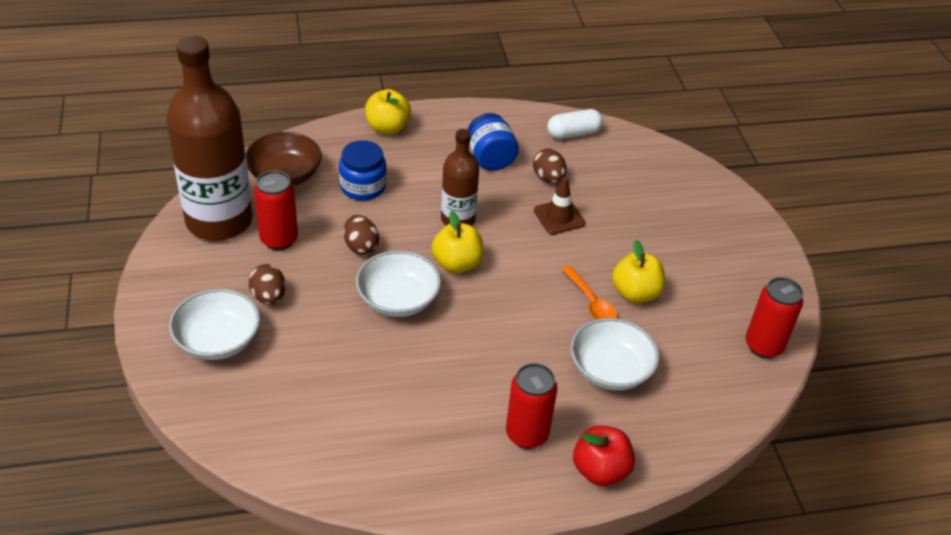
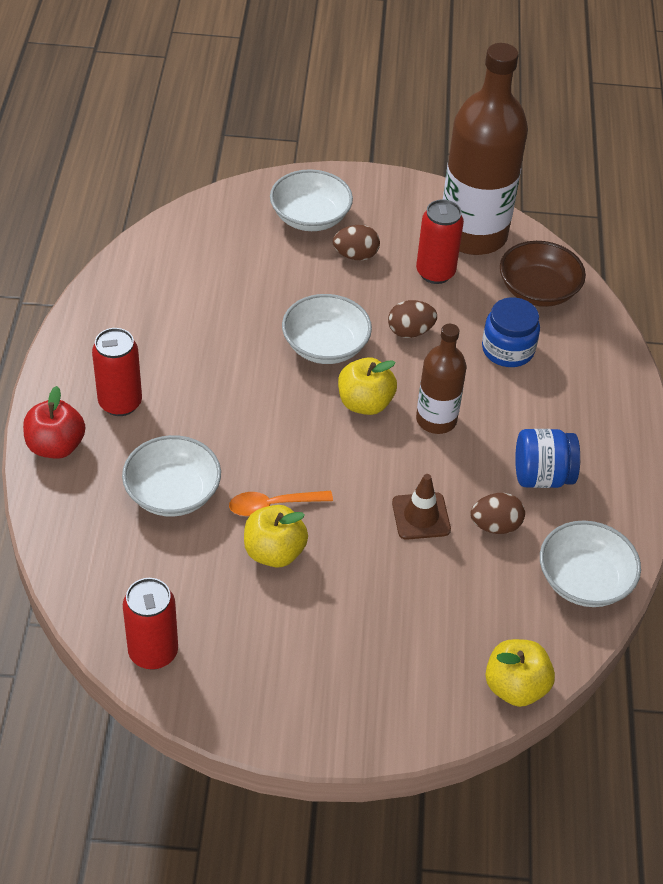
camera: 105 degrees right, 5 degrees up
(387, 128) = (615, 390): yellow apple -> yellow apple (515, 687)
(573, 133) = (584, 580): white capsule -> white bowl

